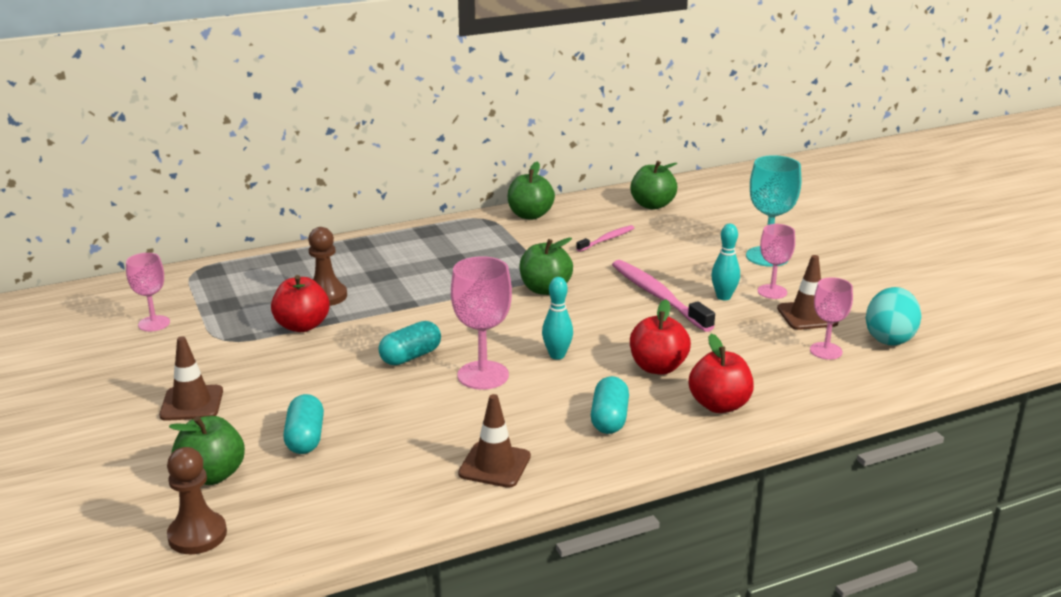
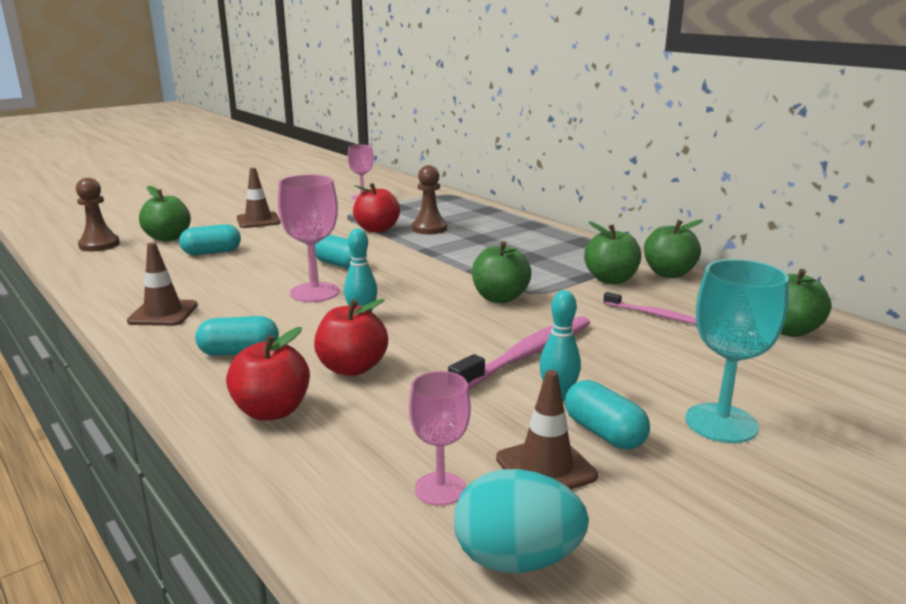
camera: 75 degrees right, 5 degrees down
(530, 239) = (611, 280): none -> green apple
(772, 292) = (604, 433): pink goblet -> turquoise capsule

